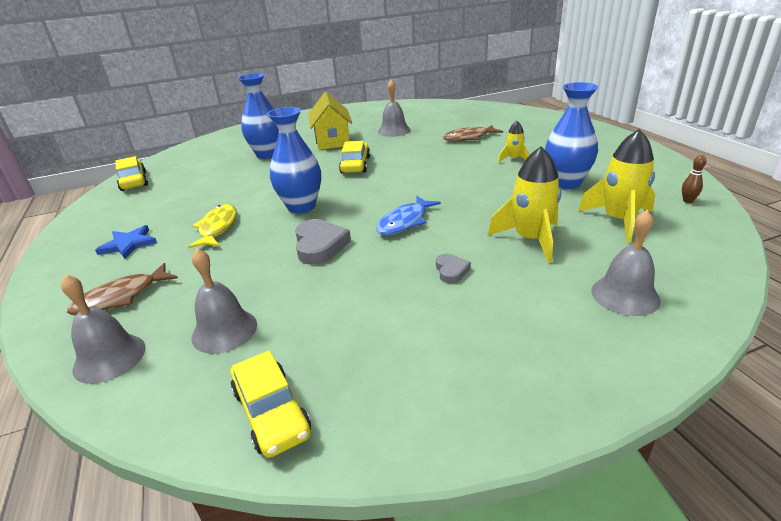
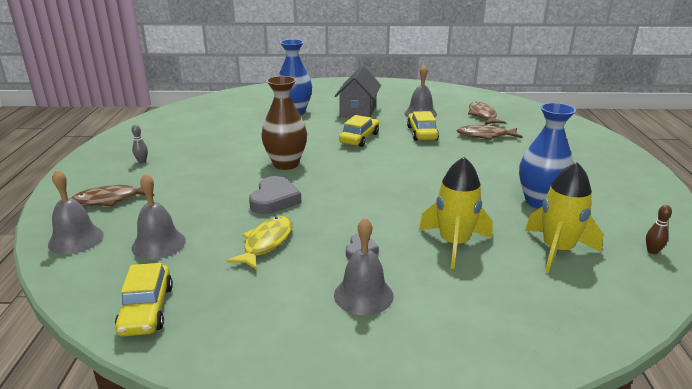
camera: 20 degrees right, 5 degrees down
(129, 244) = (142, 161): blue star -> grey bowling pin
(134, 181) = (179, 112): yellow car -> yellow car (422, 133)
(217, 228) = (211, 165): yellow fish -> yellow fish (266, 243)
(301, 207) = (286, 164): blue vase -> brown vase
(332, 141) = (358, 111): yellow house -> grey house
(405, 222) = (358, 199): blue fish -> none
(450, 121) = (482, 115): none -> brown fish
(513, 159) = (510, 166): yellow rocket -> none
(625, 295) = (494, 316): grey bell -> grey bell (363, 295)

